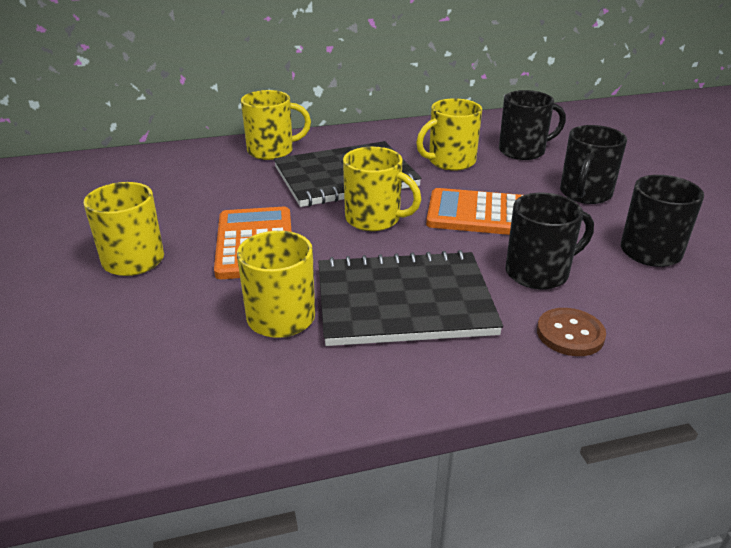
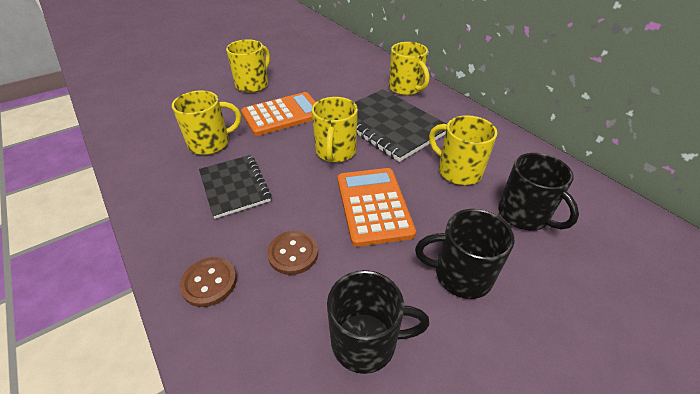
camera: 70 degrees right, 10 degrees up
(404, 302) = (234, 187): black notebook -> black notebook, size x0.64
(539, 272) = (293, 253): black mug -> brown button

